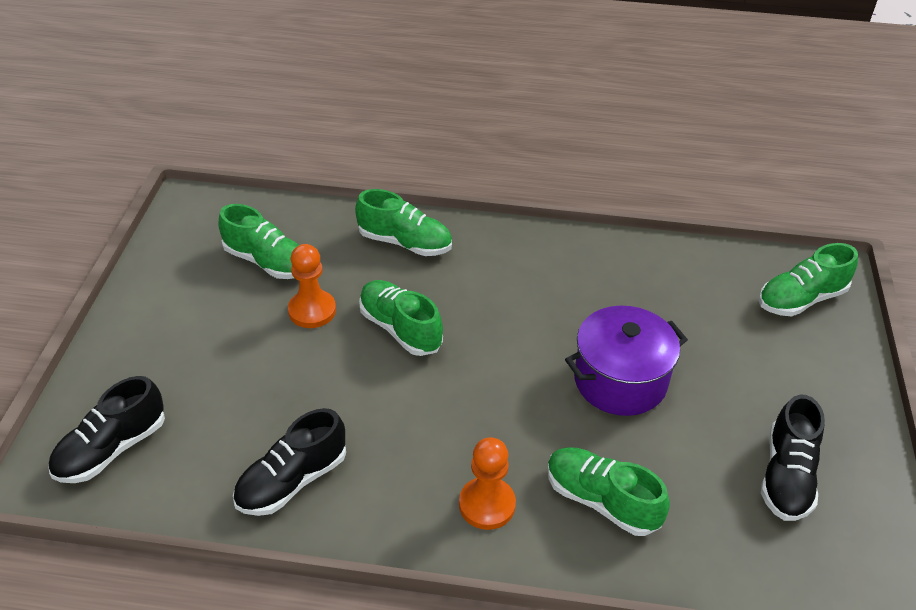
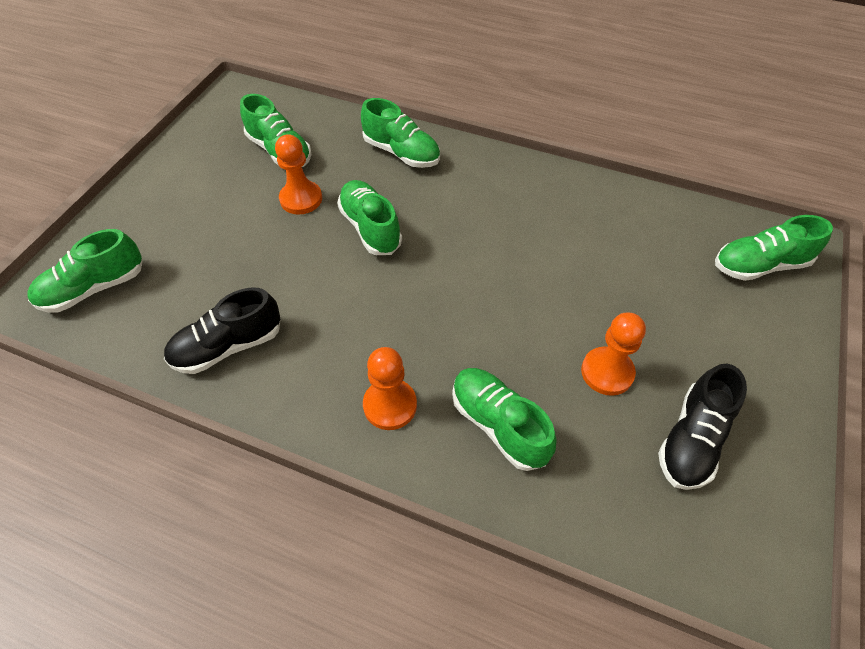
camera: 15 degrees right, 10 degrees up
(112, 449) = (94, 288): black shoe -> green shoe
(620, 380) = (554, 312): purple pot -> none
(689, 429) = (607, 372): none -> orange pawn

